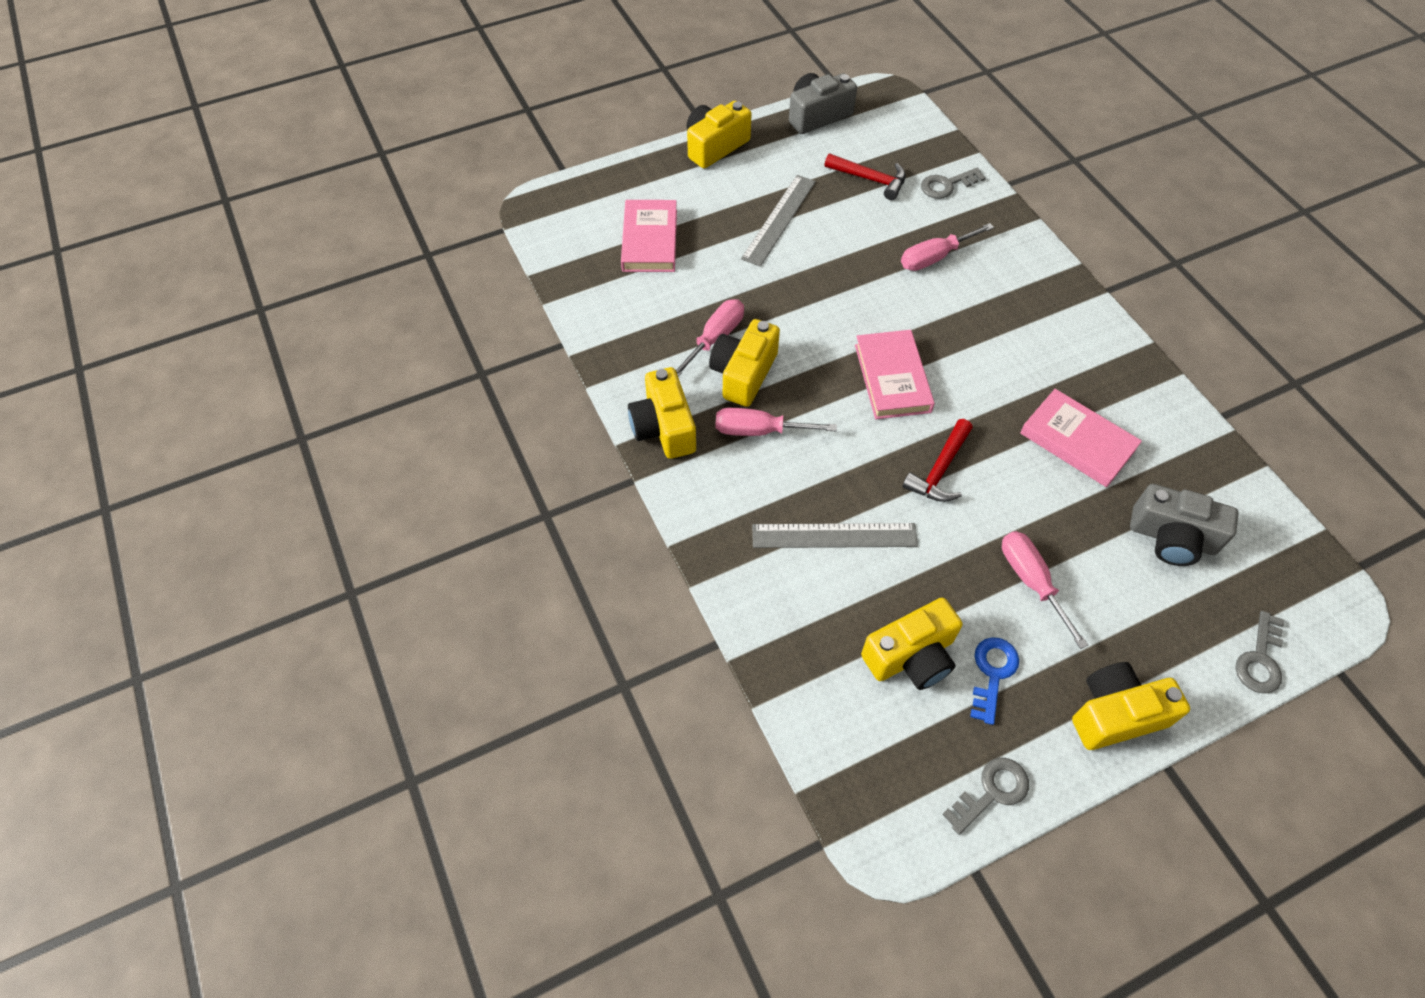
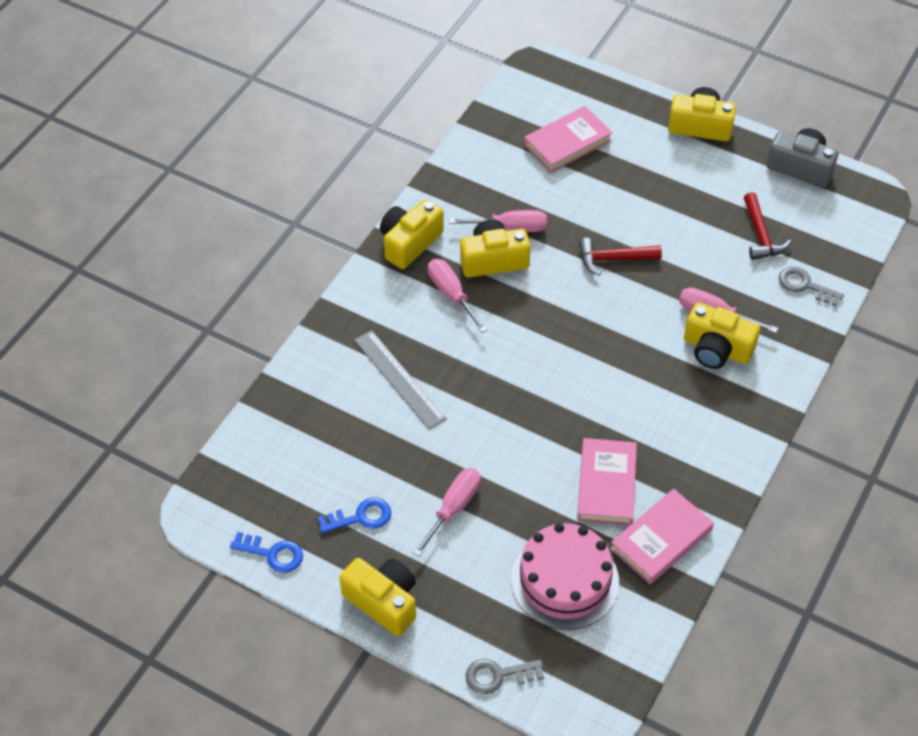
camera: 55 degrees right, 5 degrees down
(779, 219) = (661, 203): grey ruler -> none
(892, 378) = (566, 346): pink book -> pink book (661, 539)
(911, 656) = (339, 466): yellow camera -> yellow camera (716, 349)
(939, 470) = (506, 412): red hammer -> red hammer (613, 259)
(991, 792) = (272, 554): grey key -> blue key
(1172, 537) = (565, 580): grey camera -> pink cake

